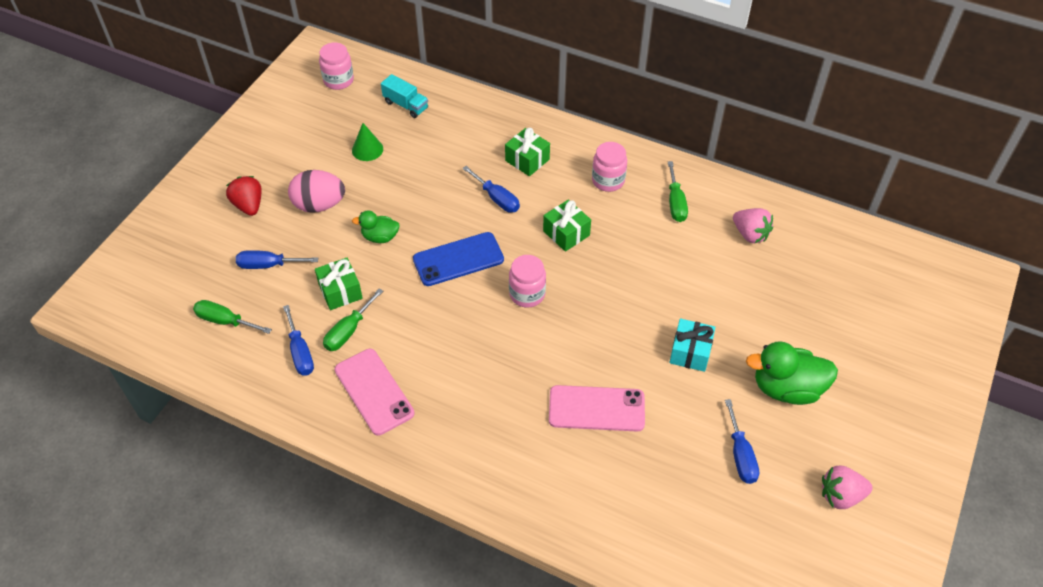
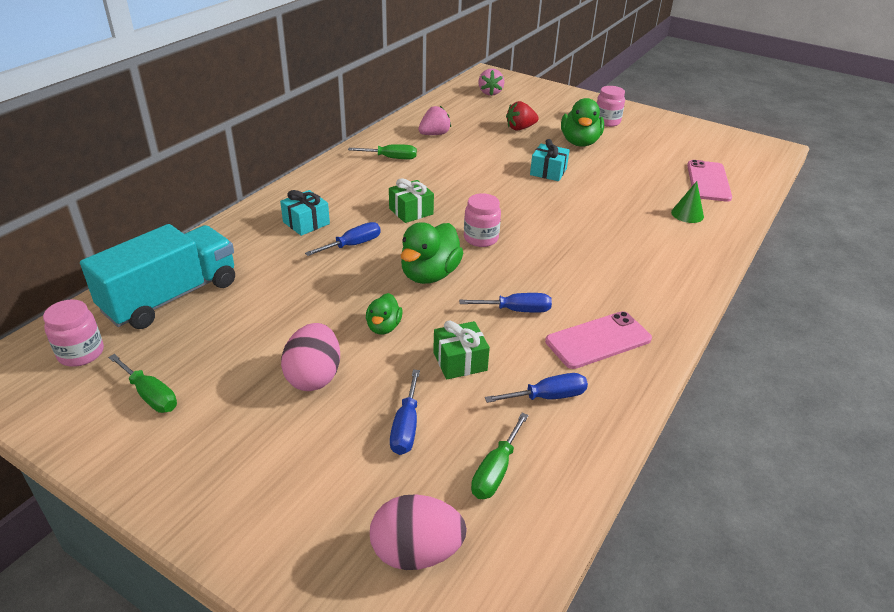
camera: 85 degrees left, 15 degrees down
(162, 283) = (416, 552): none -> pink egg
(249, 205) = (288, 449): red strawberry -> red strawberry (520, 128)
(348, 331) = (518, 356): green screwdriver -> green screwdriver (150, 395)
(367, 149) = (233, 331): green cone -> green cone (687, 214)
(406, 105) = (171, 297): turquoise truck -> turquoise truck, size x2.18
(458, 259) = (429, 274): blue phone -> green duck
(527, 160) = (306, 223): green gift -> turquoise gift
(596, 408) = (605, 217): pink phone -> pink phone (708, 181)
(608, 180) = (353, 184): pink jar -> pink jar (607, 121)
(740, 455) = (638, 166): blue screwdriver -> blue screwdriver (516, 310)
(840, 495) = (662, 138): pink strawberry -> pink strawberry (490, 93)

